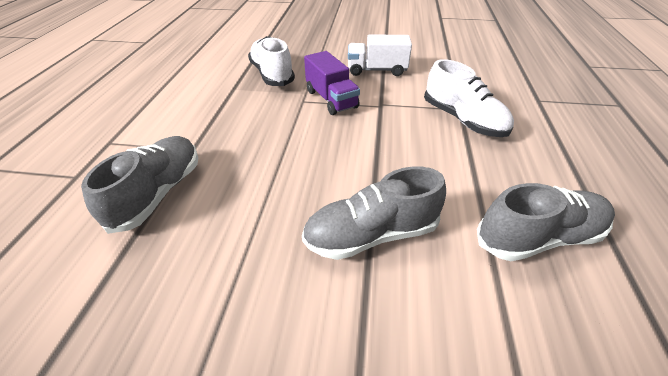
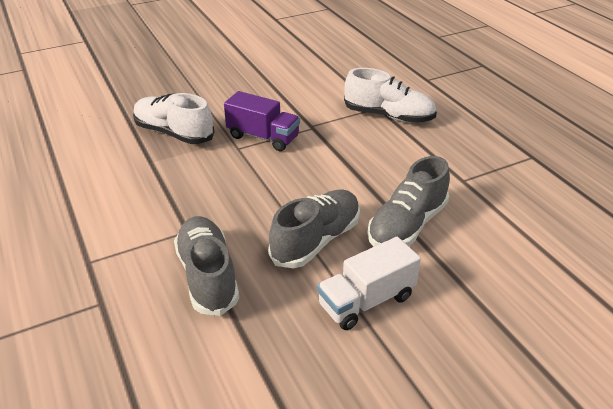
camera: 35 degrees left, 5 degrees down
(377, 70) = (273, 95): white truck -> white truck (366, 301)
(538, 237) = (504, 180): grey shoe -> grey shoe (316, 240)

